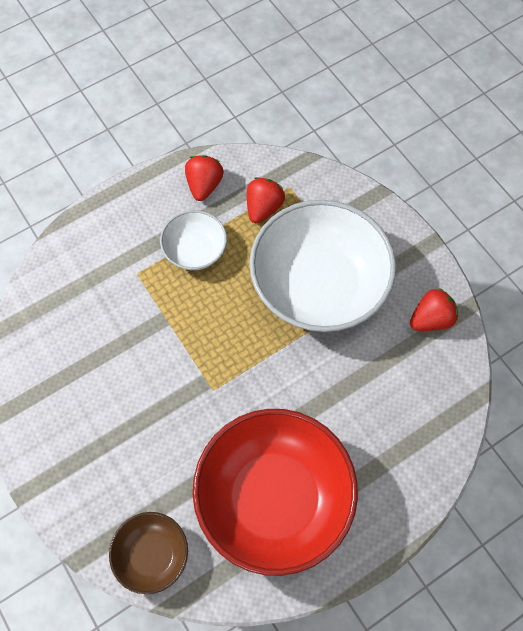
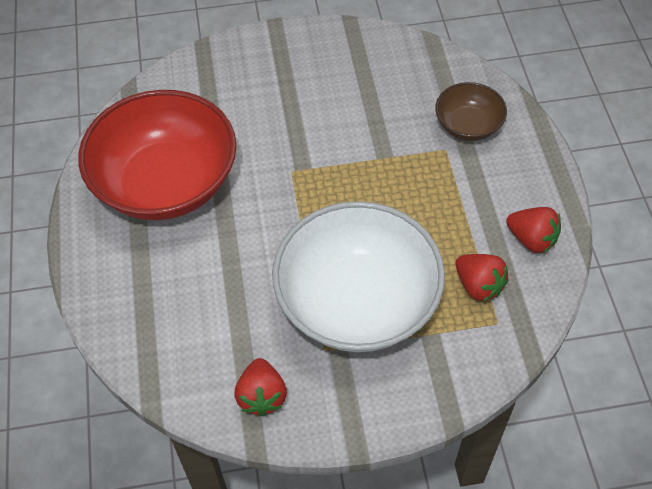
camera: 115 degrees right, 10 degrees down
(152, 554) = (175, 87): brown bowl -> brown bowl (468, 125)
(195, 250) = (451, 205): white bowl -> none

